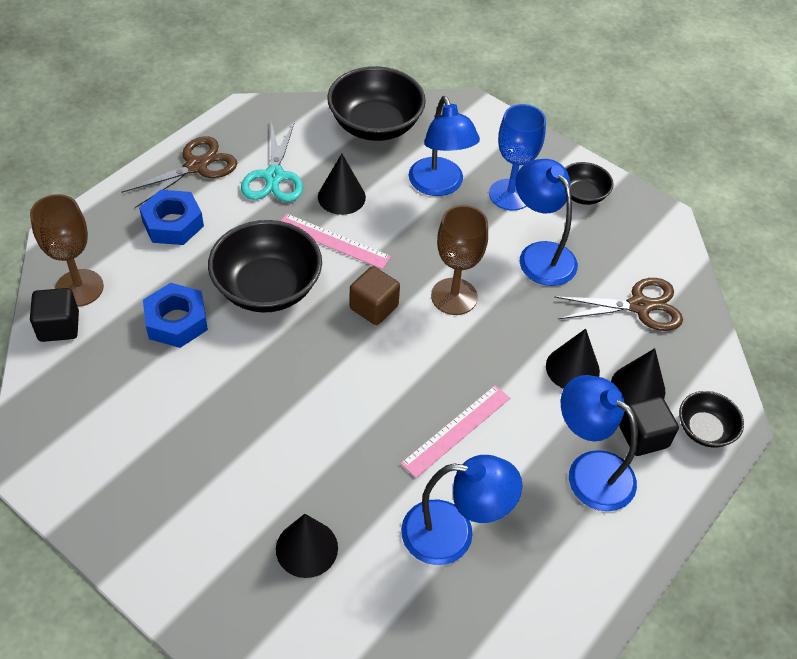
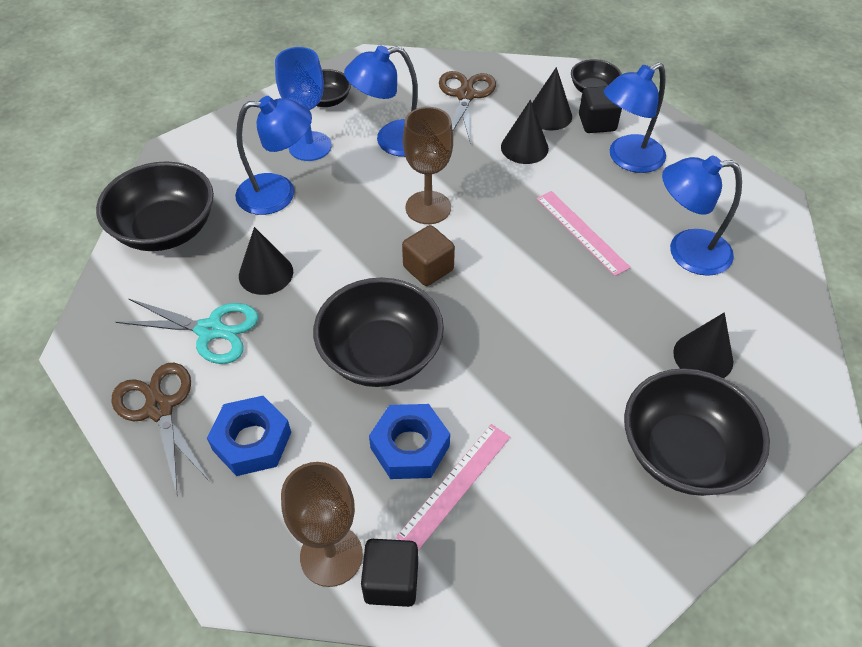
camera: 75 degrees left, 0 degrees up
(189, 528) = (683, 452): none -> black bowl
(333, 241) = (329, 289): pink ruler -> pink ruler (455, 485)
(453, 534) = (686, 252): blue lamp -> blue lamp turned 105 degrees counterclockwise

